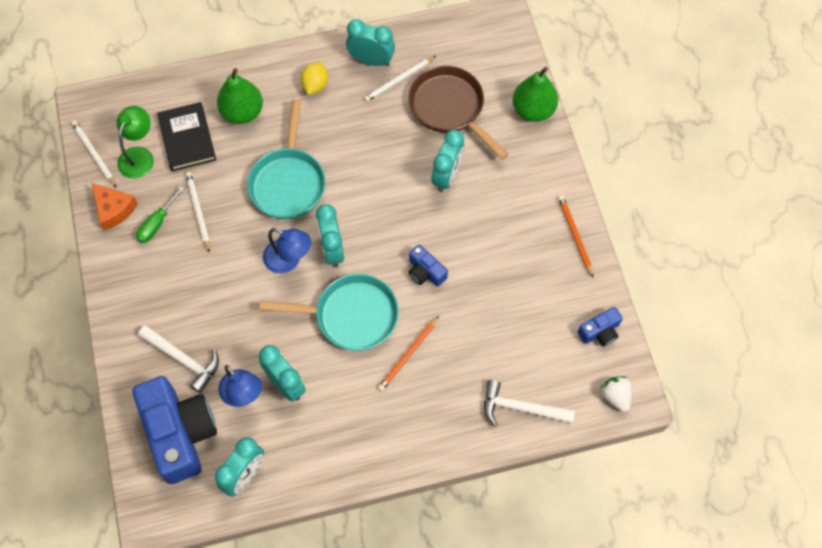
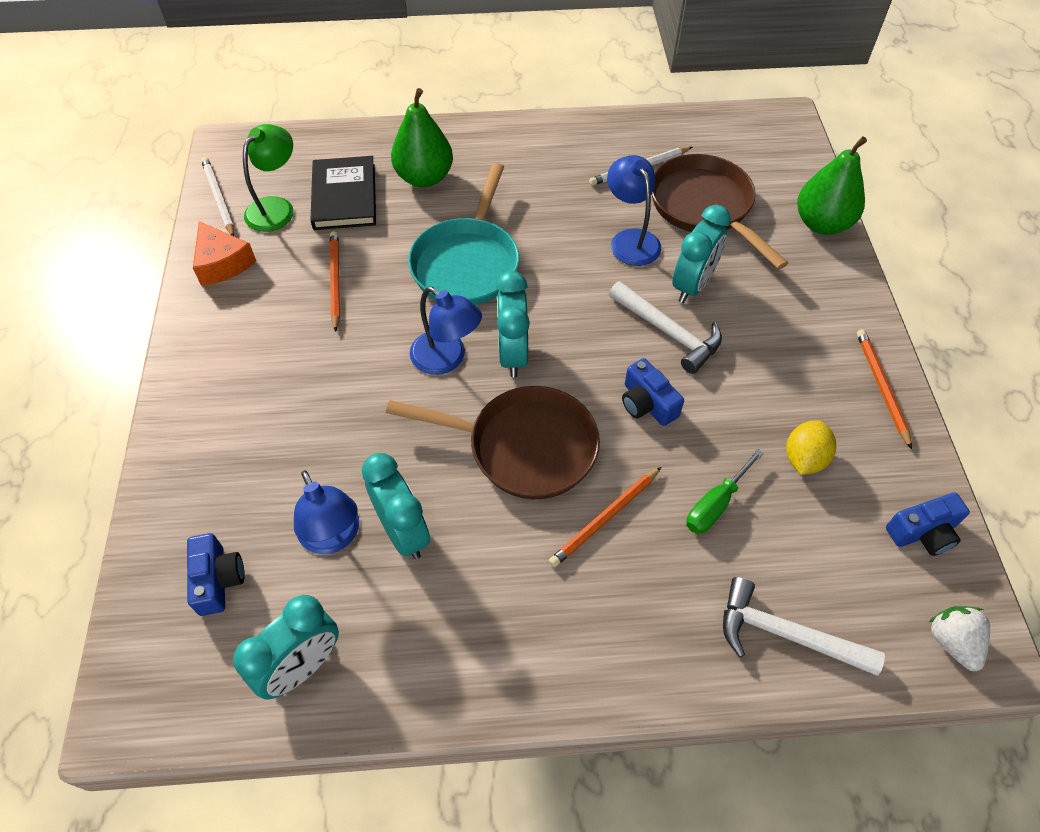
camera: 10 degrees right, 10 degrees down
(157, 223) = (274, 288): green screwdriver -> green screwdriver (715, 504)
(180, 433) = (218, 580): blue camera -> blue camera, size x0.46
(184, 359) = (257, 470): white hammer -> white hammer (669, 332)
(198, 211) = (335, 281): white pencil -> orange pencil
(315, 85) = (526, 160): yellow lemon -> yellow lemon (804, 458)
(351, 316) = (524, 447): turquoise pan -> brown pan
(371, 60) = (605, 143): turquoise clock -> none
(400, 144) = (631, 239): none -> blue lamp

